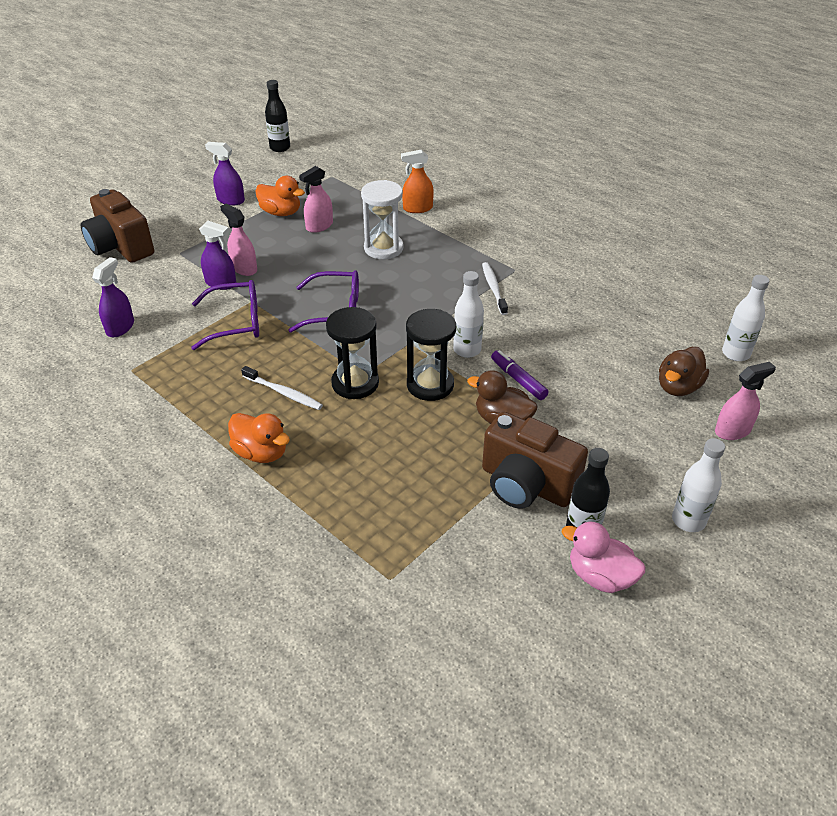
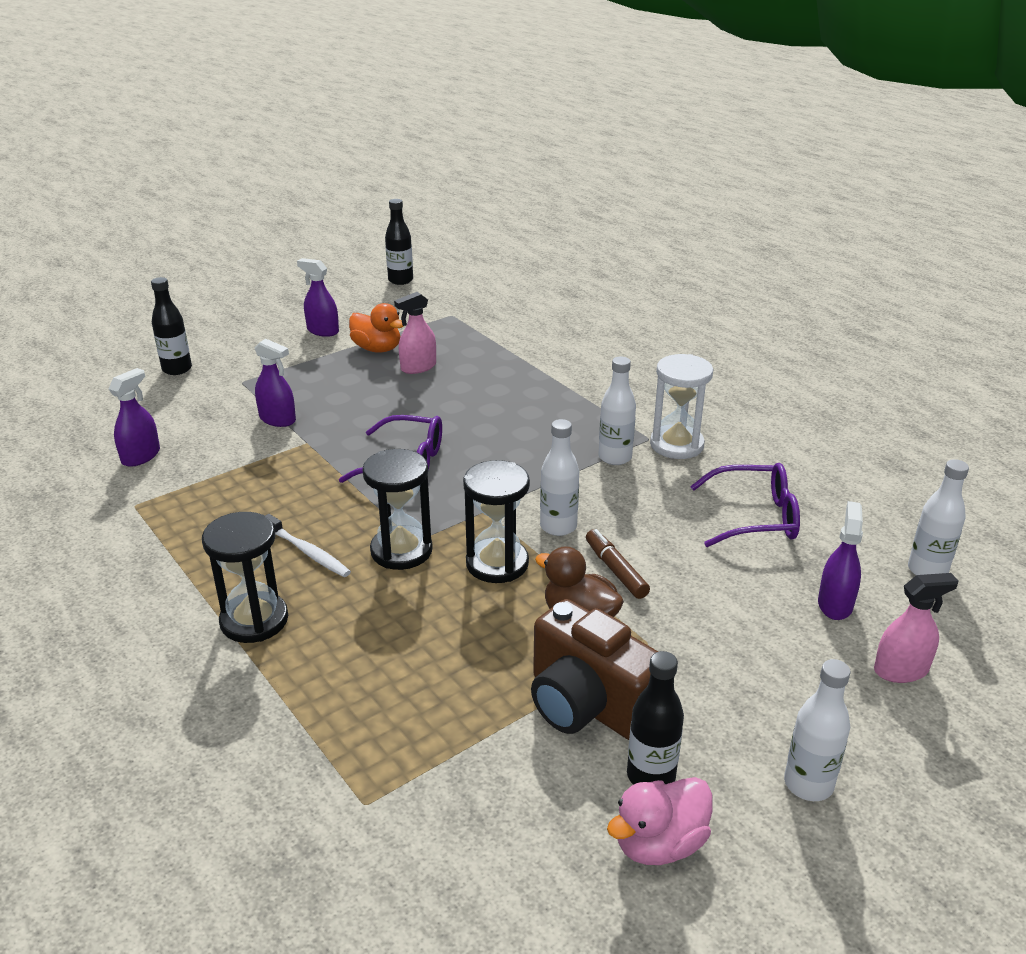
camera: 10 degrees right, 10 degrees down
(121, 247) = (177, 369): brown camera -> black bottle
(235, 323) = (278, 465): purple glasses -> purple glasses (754, 517)
(244, 268) = (311, 405): pink spray bottle -> none
(261, 452) = (254, 620): orange duck -> black hourglass
(383, 248) = (489, 399): white hourglass -> white hourglass (676, 445)
(417, 208) = (545, 358): orange spray bottle -> none
(493, 288) = (615, 457): white toothbrush -> white bottle
(518, 380) = (615, 570): purple marker -> brown marker
(600, 576) = (659, 844): pink duck -> pink duck turned 75 degrees counterclockwise
(678, 387) = (835, 604): brown duck -> purple spray bottle

